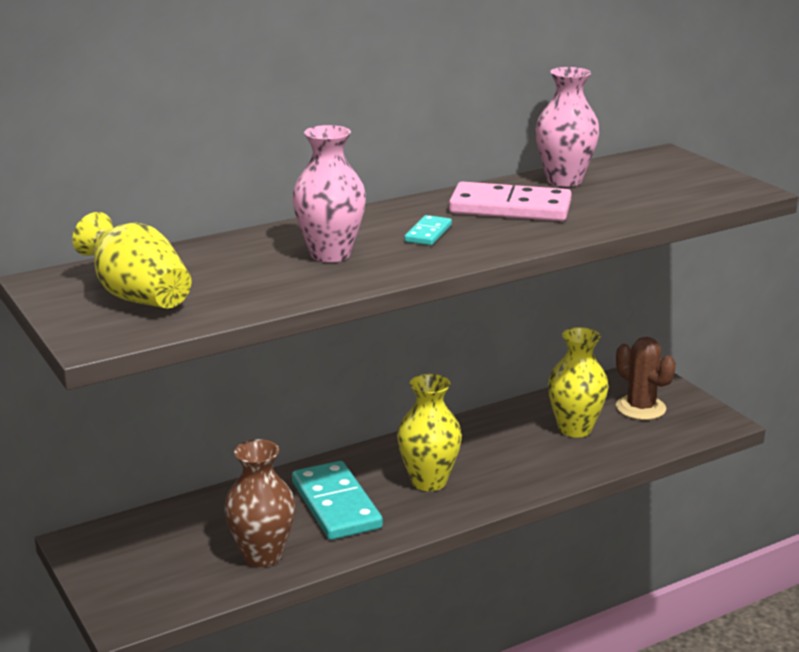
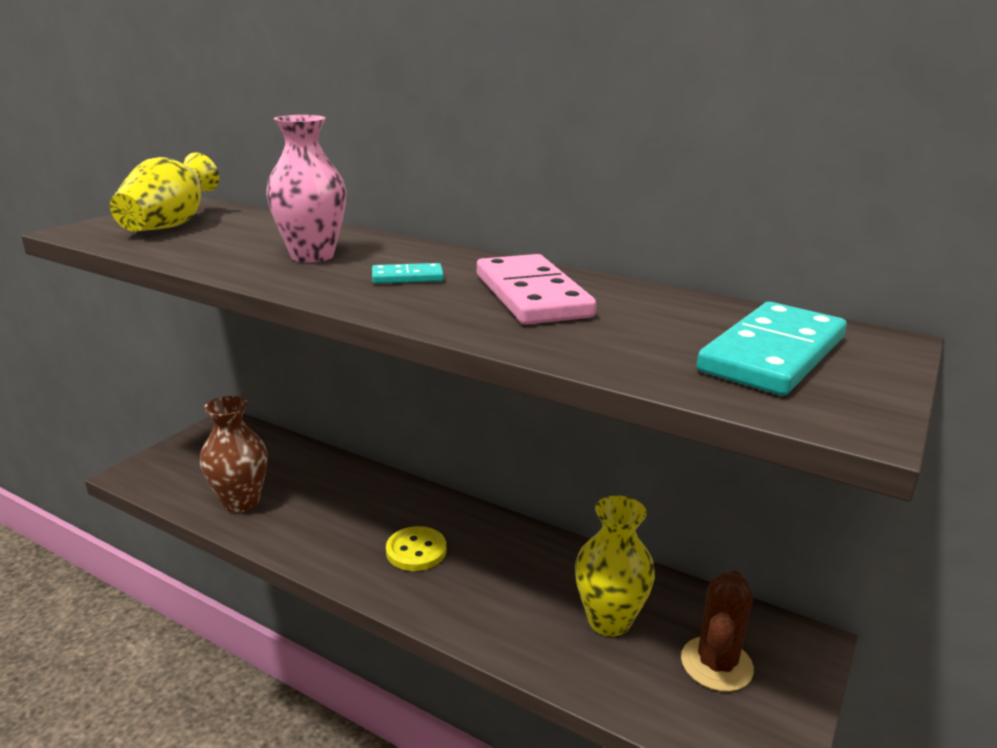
camera: 60 degrees right, 0 degrees up
(336, 505) = (340, 512): turquoise domino -> turquoise domino (773, 354)
(428, 481) = (416, 551): yellow vase -> yellow button
(564, 180) = (667, 304): pink vase -> none

